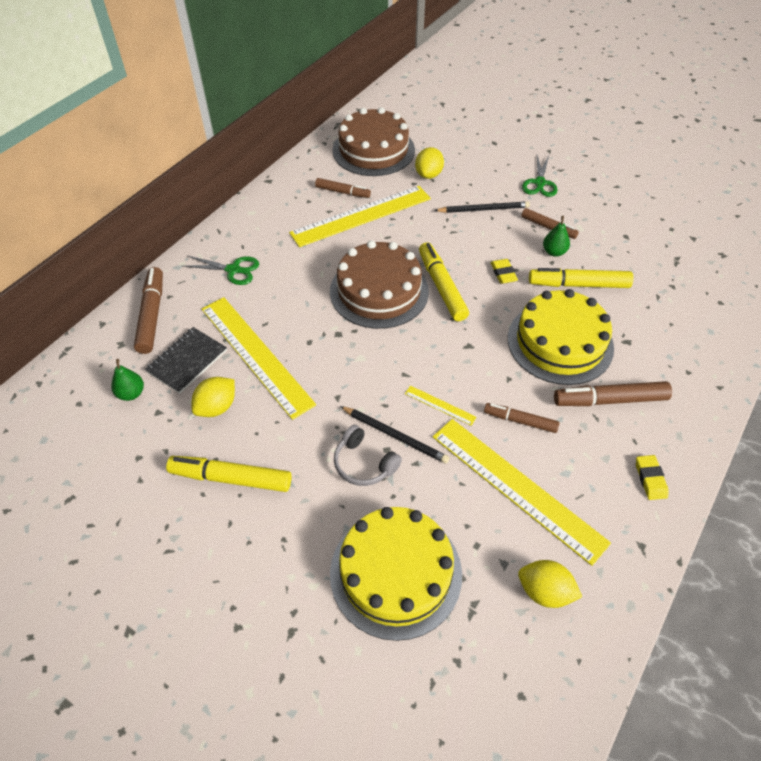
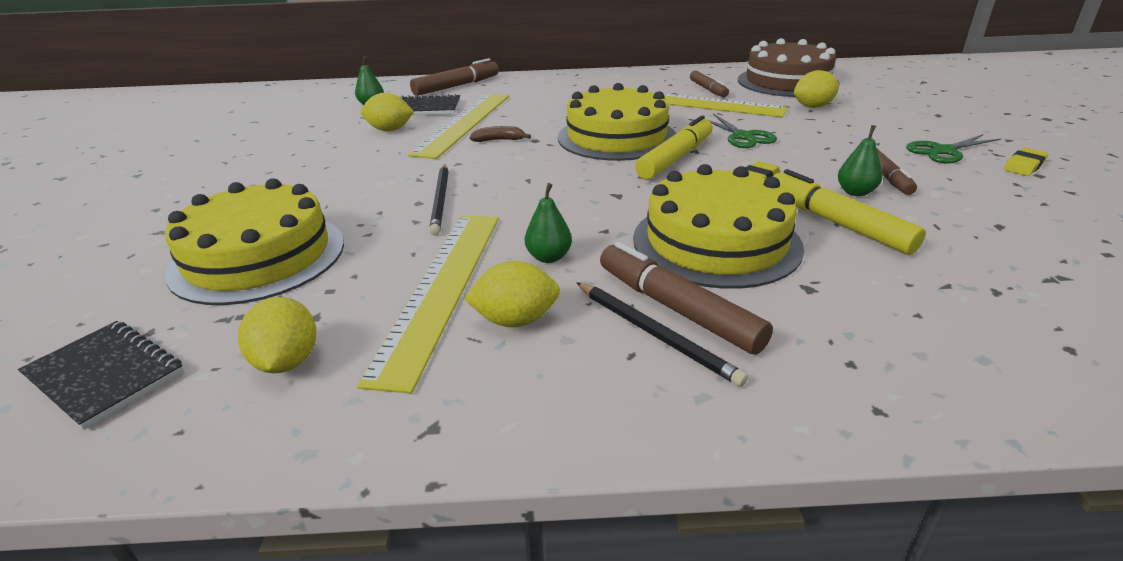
camera: 55 degrees right, 20 degrees down
(231, 478) = (318, 157): yellow marker -> none
(233, 270) = (544, 90): green scissors -> green scissors (743, 136)
(316, 353) = (499, 140): none -> brown banana
(364, 463) = (388, 198): grey headphones -> none
(379, 291) = (616, 137): brown cake -> yellow cake
(440, 405) = (510, 207): yellow ruler -> none
(484, 209) = (828, 140): black pencil -> black pencil (655, 334)
(495, 694) = (105, 375): none -> black notebook
(520, 421) = (549, 257): brown marker -> green pear
(575, 470) = (515, 320): none -> yellow lemon
(650, 479) = (574, 394): yellow eraser -> yellow eraser (1024, 166)

